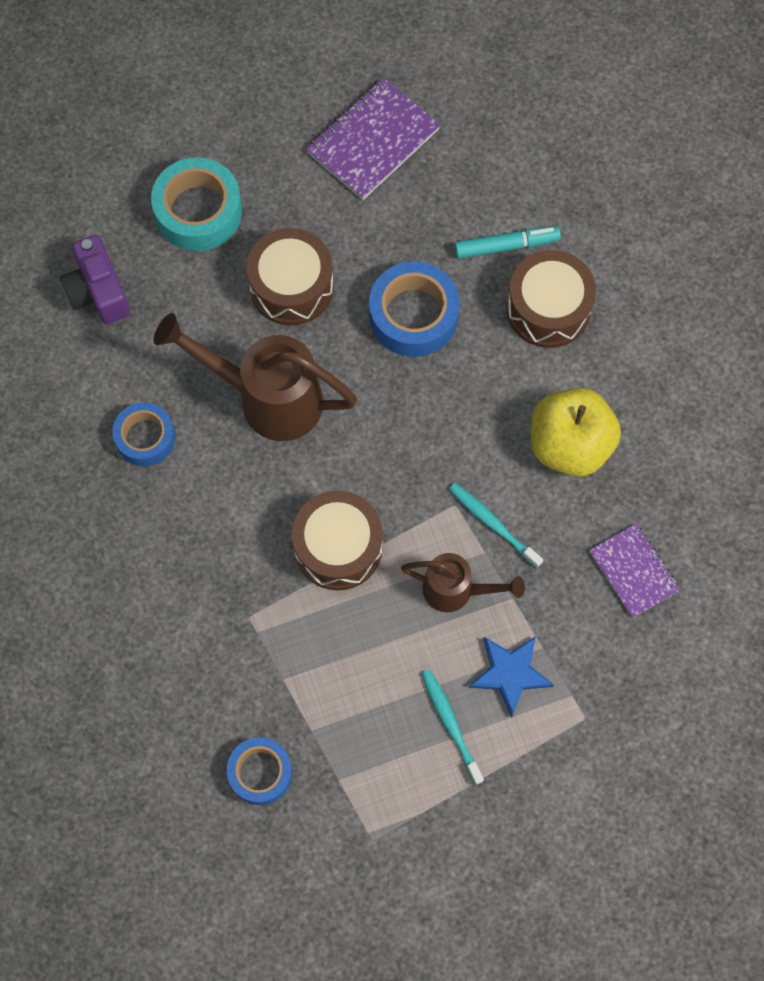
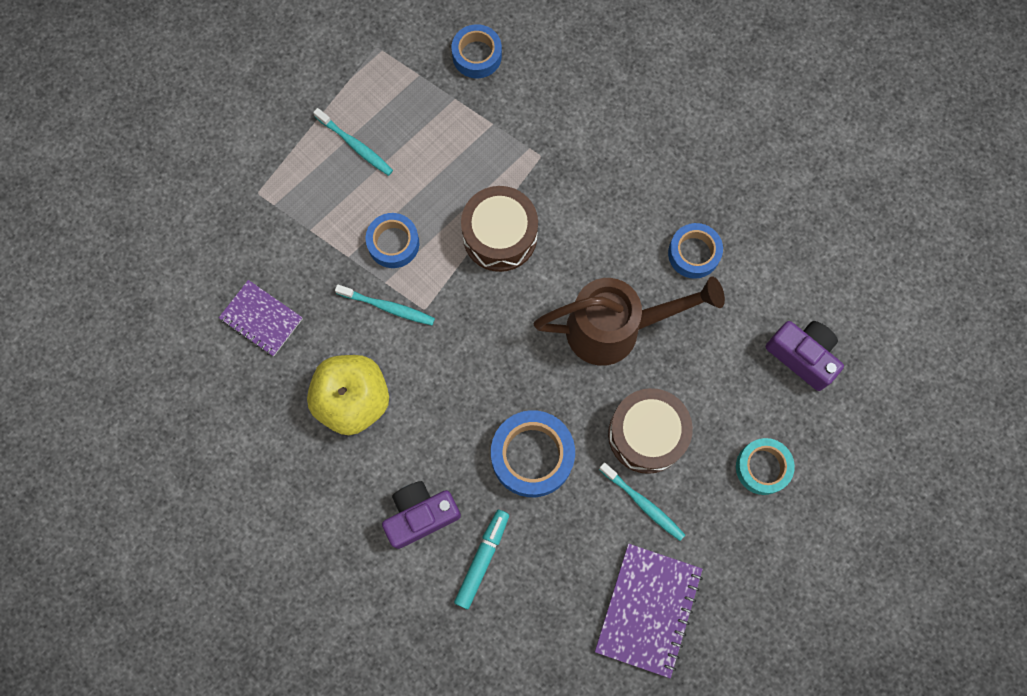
camera: 155 degrees right, 5 degrees up
(198, 211) = (762, 467): turquoise tape -> turquoise tape, size x0.65
(329, 228) = (643, 504): none -> turquoise toothbrush
(457, 590) = (393, 243): brown watering can -> blue tape
(506, 246) = (482, 559): turquoise marker -> turquoise marker turned 150 degrees clockwise
(510, 673) = (327, 200): blue star -> none
(548, 309) = (420, 515): brown drum -> purple camera

